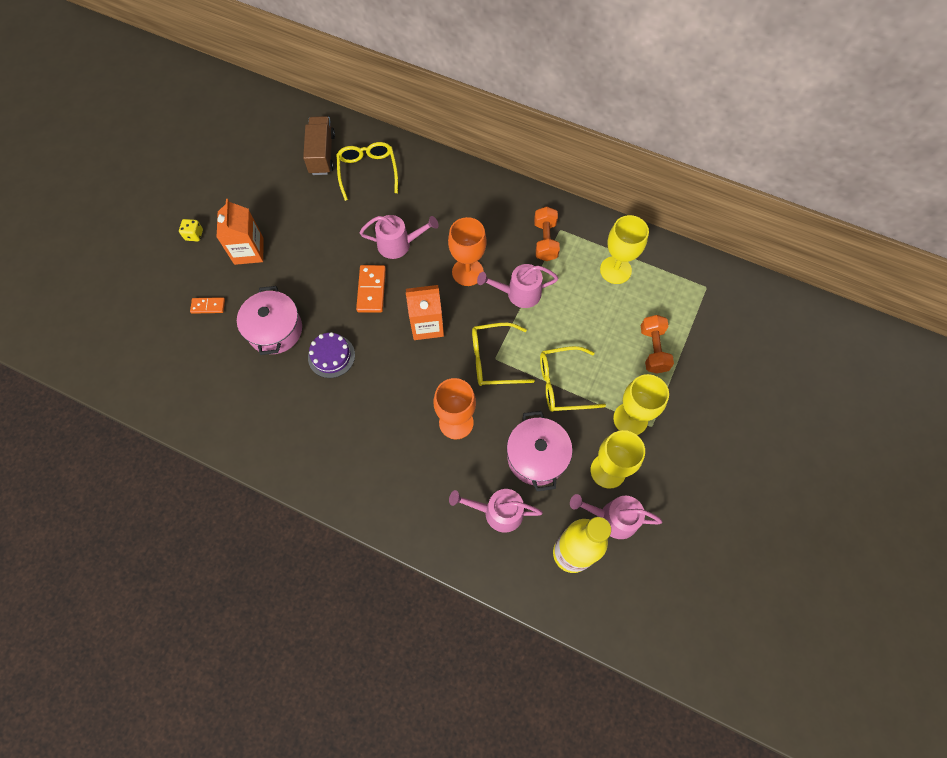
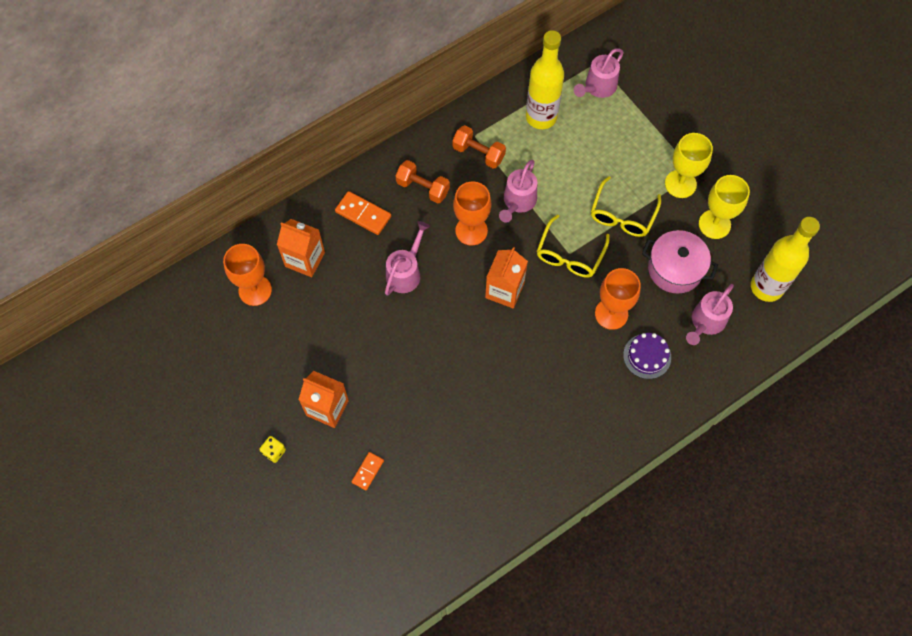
camera: 60 degrees left, 0 degrees up
(275, 330) = (432, 421): pink pot -> none
(322, 154) = (255, 290): brown truck -> orange goblet
(331, 356) = (488, 384): purple cake -> purple cake (647, 356)
(368, 172) = (305, 259): yellow glasses -> orange carton
(371, 290) = (440, 318): orange domino -> orange domino (363, 214)
(612, 518) = (754, 243): pink watering can -> pink watering can (597, 87)
(615, 270) = (541, 117): yellow goblet -> yellow bottle
(653, 349) = (630, 133): orange dumbbell -> orange dumbbell (423, 188)

